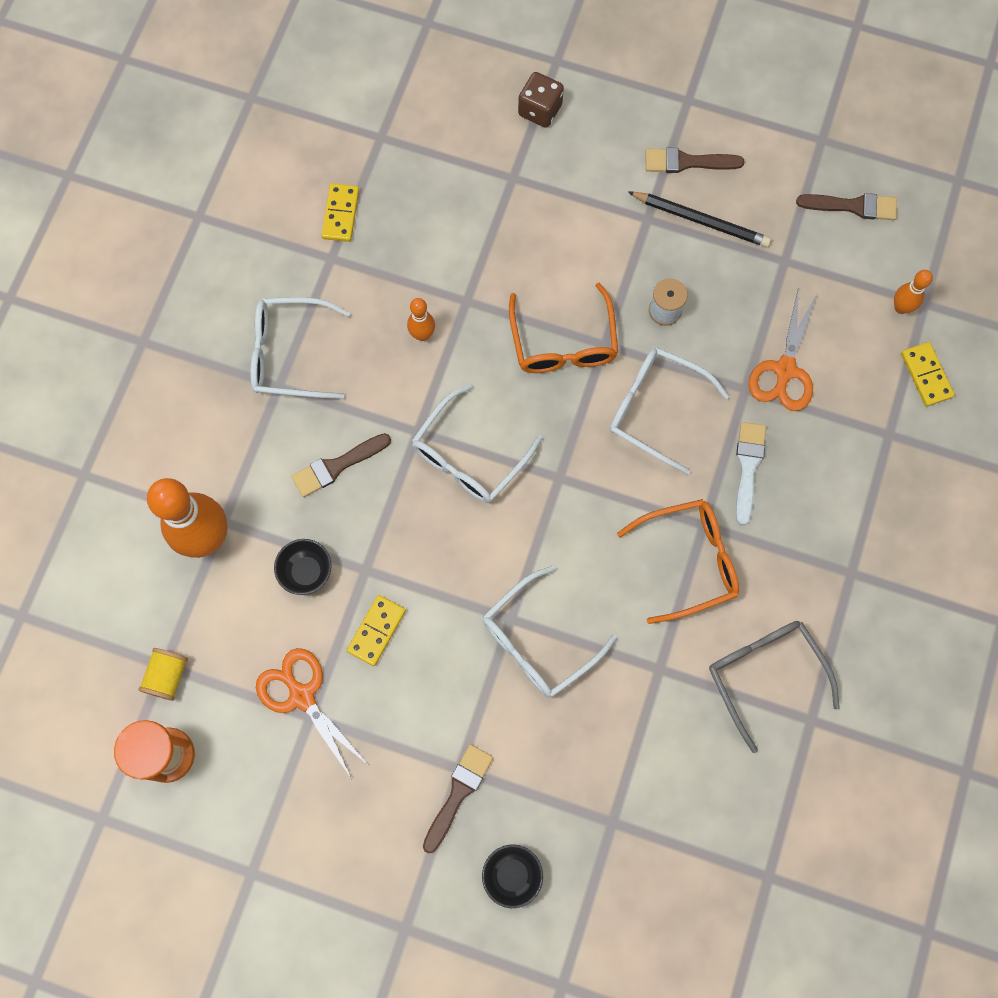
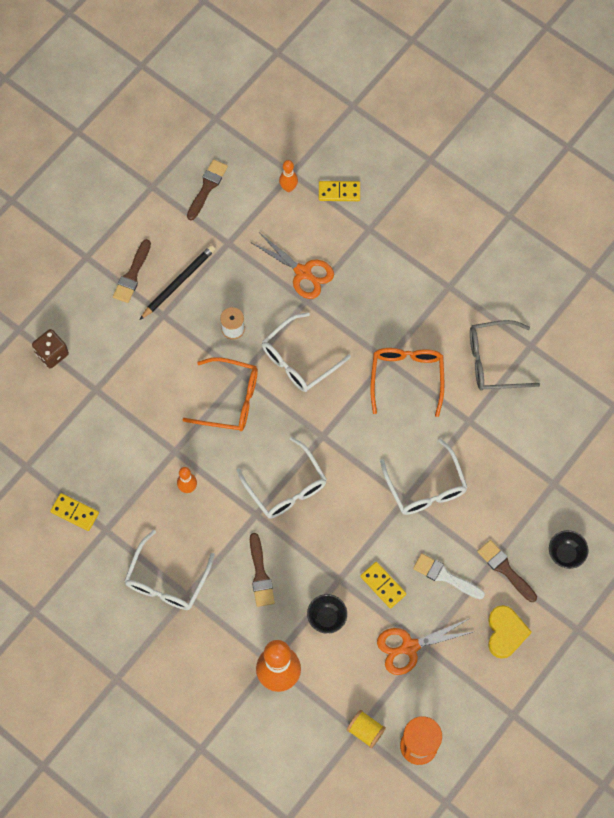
camera: 70 degrees left, 5 degrees down
(365, 824) = (505, 633): none -> yellow heart
(748, 466) = (359, 319): white brush -> white brush (445, 576)

